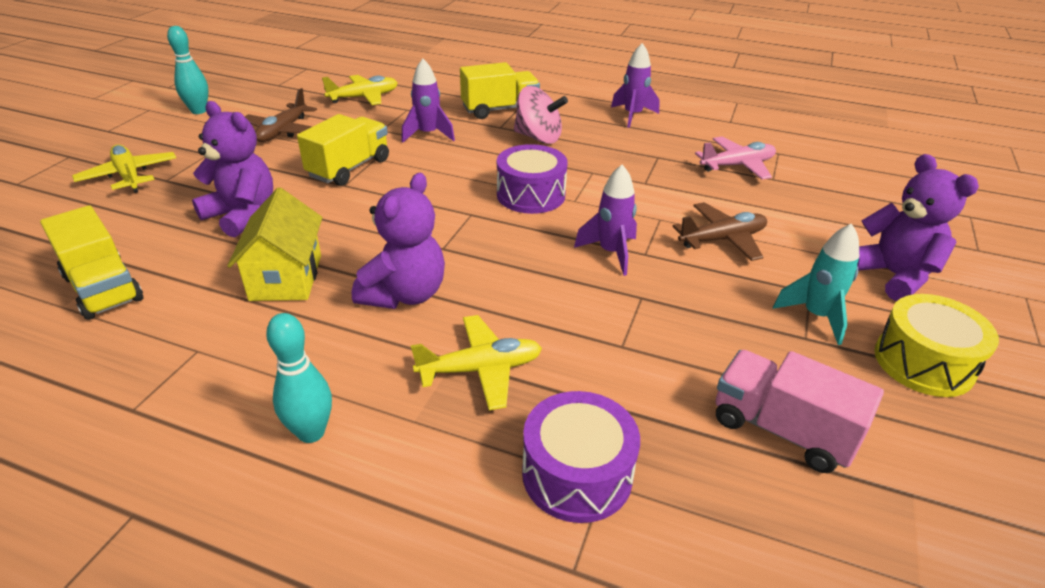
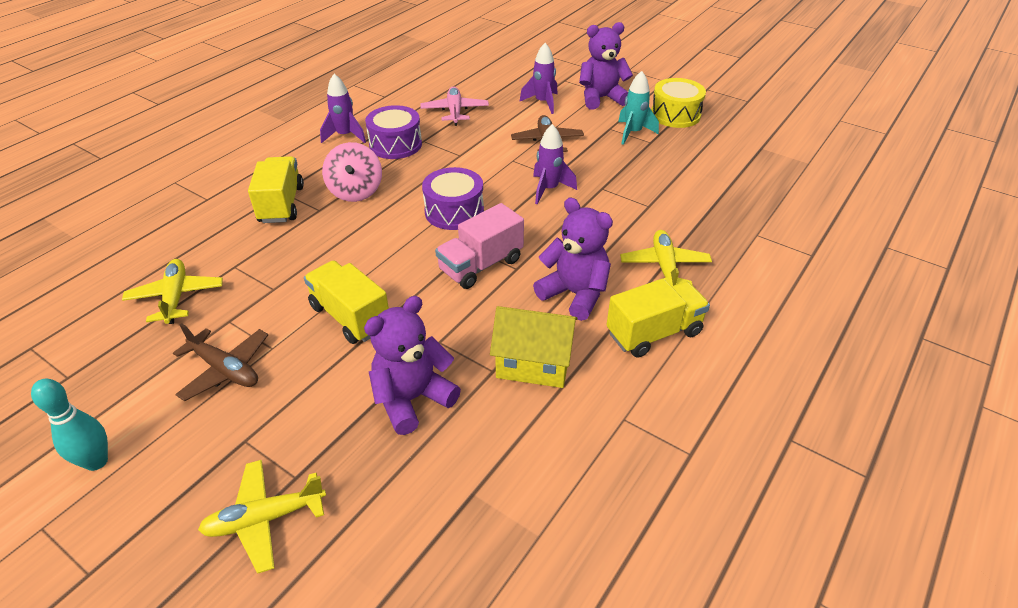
camera: 75 degrees left, 5 degrees up
(103, 288) = (516, 503): yellow truck -> yellow truck (654, 333)
(311, 432) = (718, 349): turquoise bowling pin -> none
(428, 134) = (307, 256): purple rocket -> purple rocket (542, 103)
(538, 138) = (355, 191): pink spinning top -> pink spinning top turned 135 degrees clockwise
(577, 474) = (751, 242): purple drum -> purple drum (395, 144)
(781, 430) = (721, 170): pink truck -> pink truck (481, 265)

